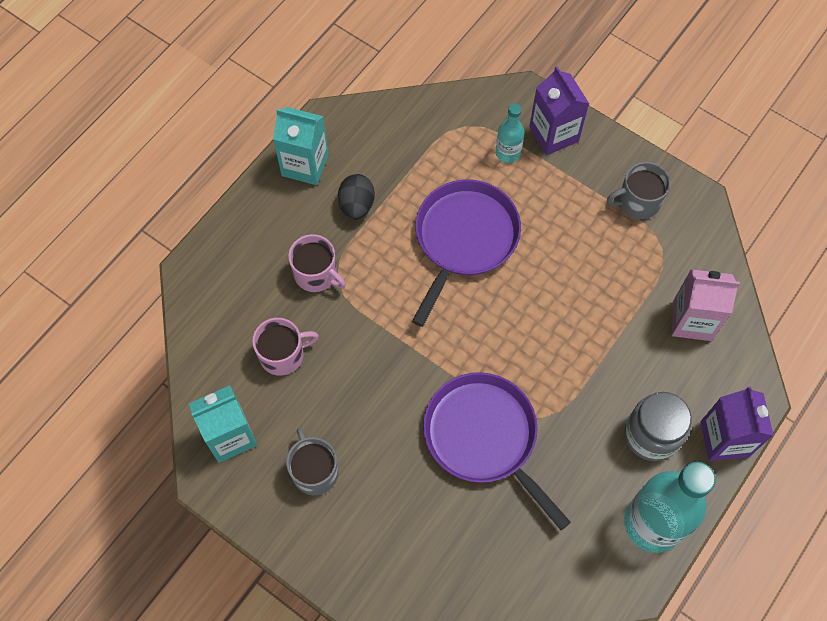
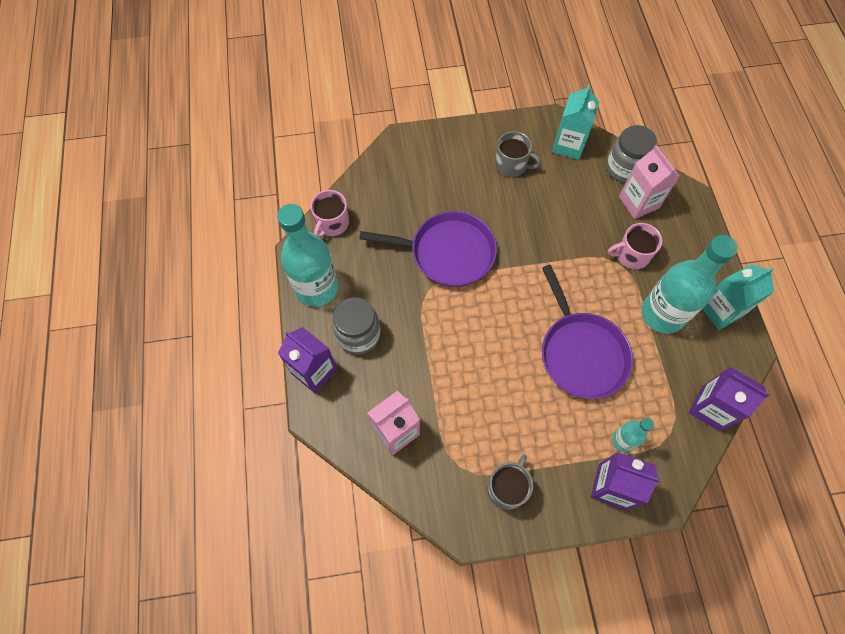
camera: 135 degrees right, 0 degrees up
(210, 357) = (624, 168): none -> grey jar
(244, 313) = (638, 202): none -> pink carton
(283, 354) = (593, 200): pink mug -> pink mug (332, 223)
(356, 205) = (662, 314): black egg -> turquoise bottle
(411, 113) = (710, 408): none -> purple carton

